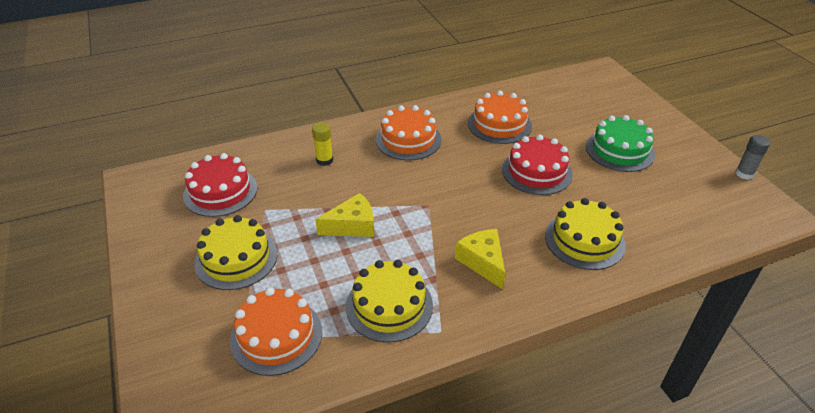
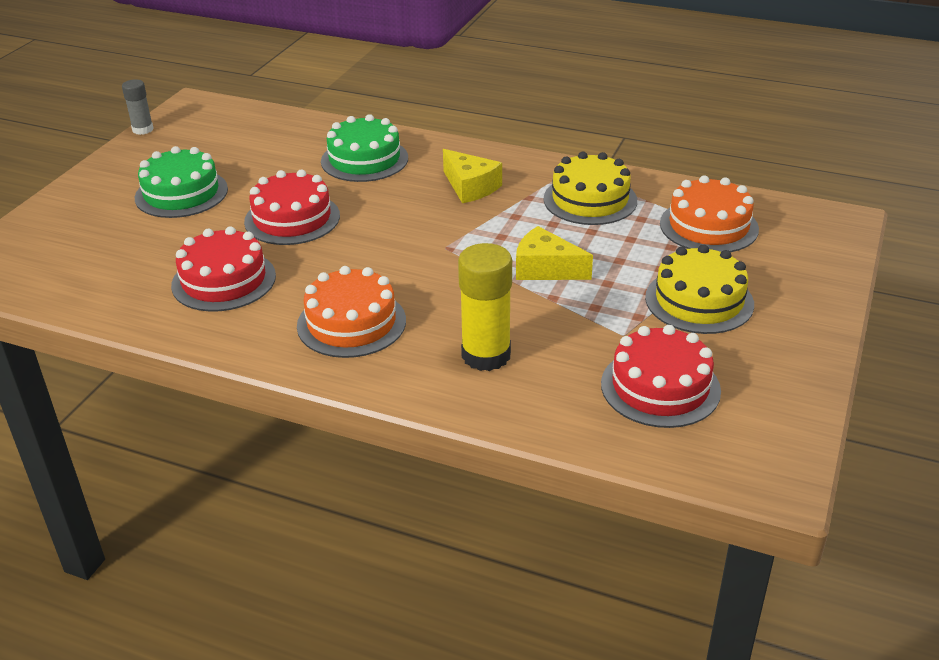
camera: 135 degrees left, 5 degrees down
(324, 160) = (486, 355): yellow glue stick -> yellow glue stick, size x1.74
(482, 262) = (470, 187): yellow cheese -> yellow cheese turned 60 degrees counterclockwise
(499, 124) = (224, 280): orange cake -> red cake
(584, 240) = (364, 159): yellow cake -> green cake

